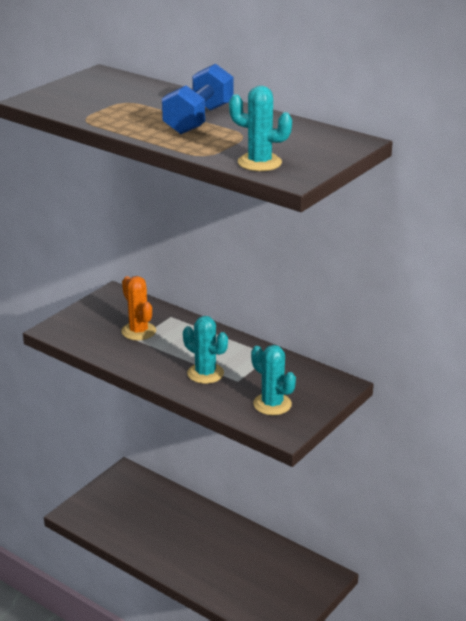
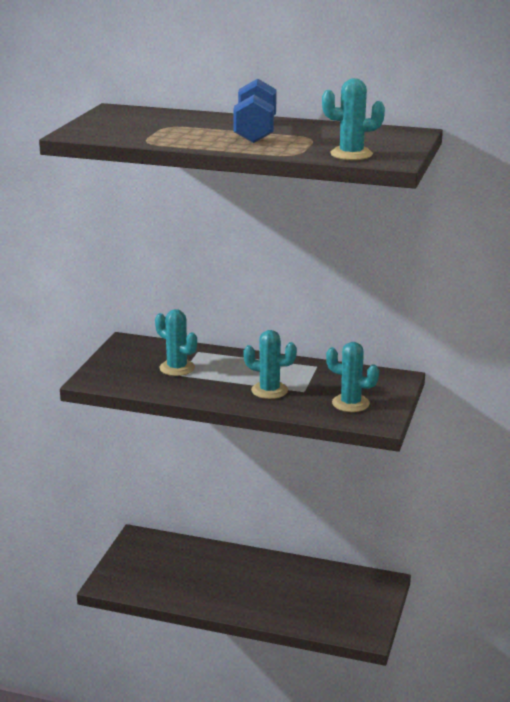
camera: 20 degrees left, 5 degrees down
(138, 331) = (177, 368): orange cactus -> turquoise cactus

